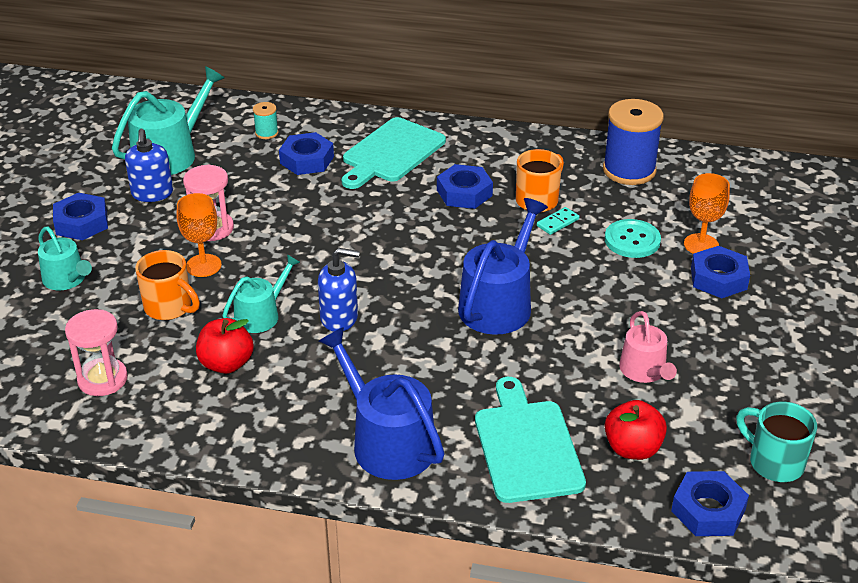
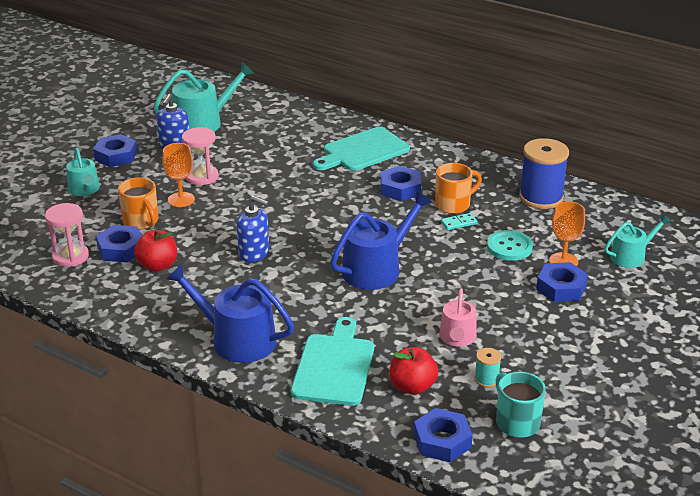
camera: 20 degrees right, 5 degrees down
(261, 315) = (200, 239): turquoise watering can -> turquoise watering can (631, 256)
(266, 133) = (280, 121): turquoise spool -> turquoise spool (486, 379)
(307, 160) = (297, 144): blue nut -> blue nut (121, 249)
(387, 441) = (236, 339): blue watering can -> blue watering can turned 45 degrees counterclockwise

